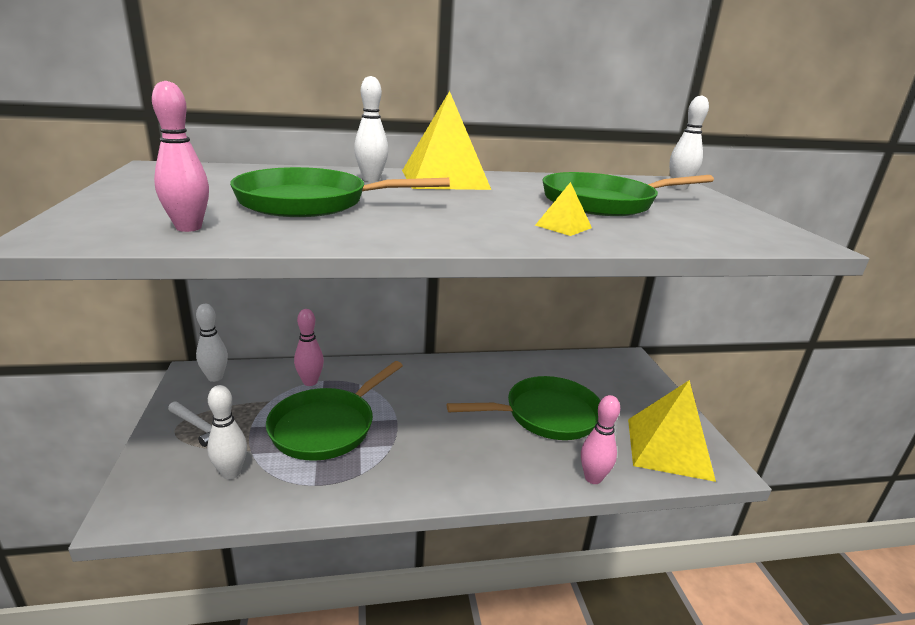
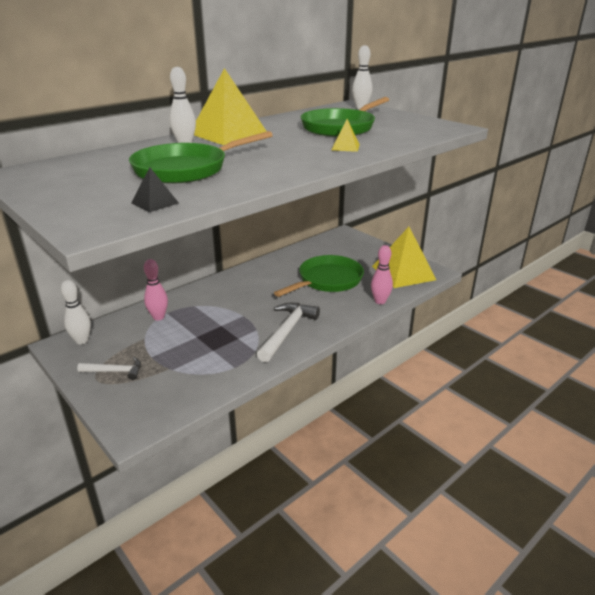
camera: 30 degrees left, 5 degrees up
(188, 228) = (155, 203): pink bowling pin -> black pyramid
(231, 473) = (173, 384): white bowling pin -> none
(327, 426) = (204, 336): green pan -> none
(425, 465) = (287, 331): none -> white hammer

